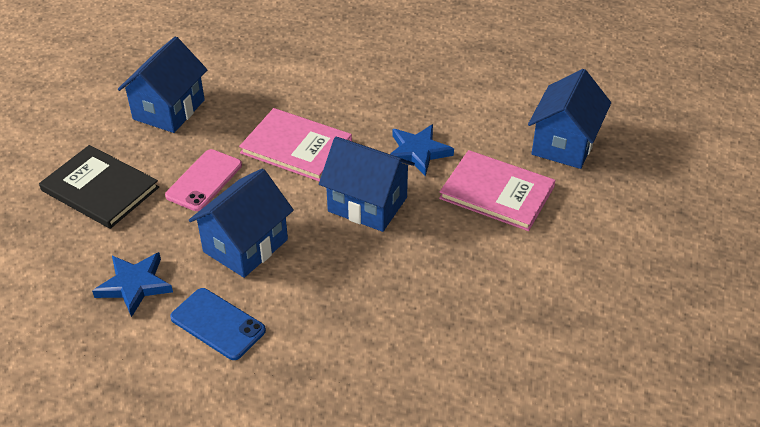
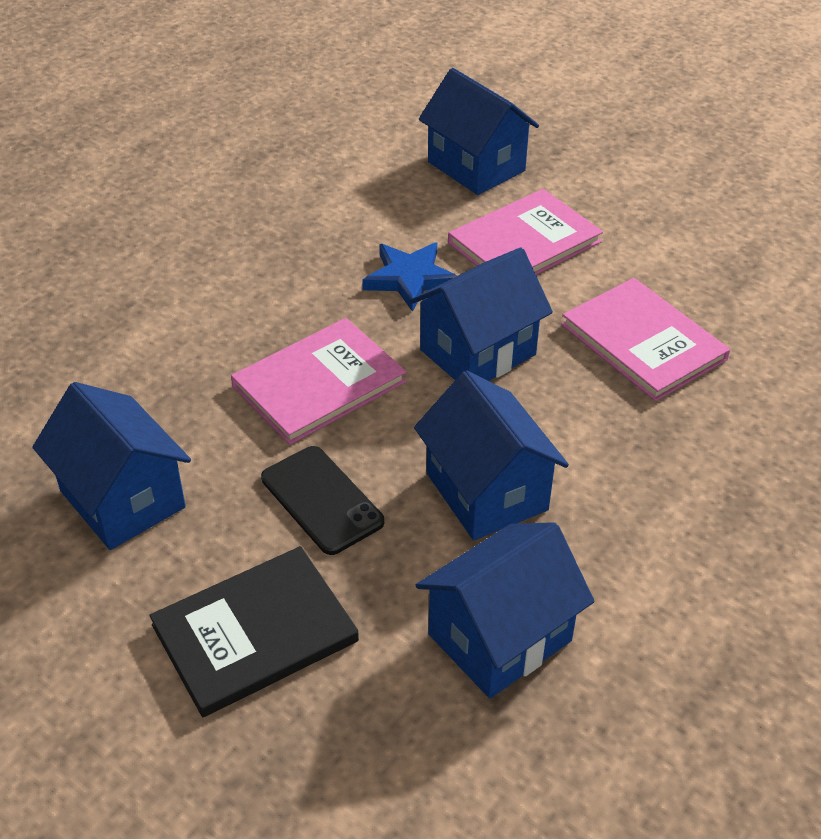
camera: 65 degrees left, 0 degrees up
(135, 285) = (500, 637): blue star -> blue house
(204, 180) = (322, 500): pink phone -> black phone
(218, 324) = (622, 561): blue phone -> none
(432, 282) = (643, 342): none -> pink book

